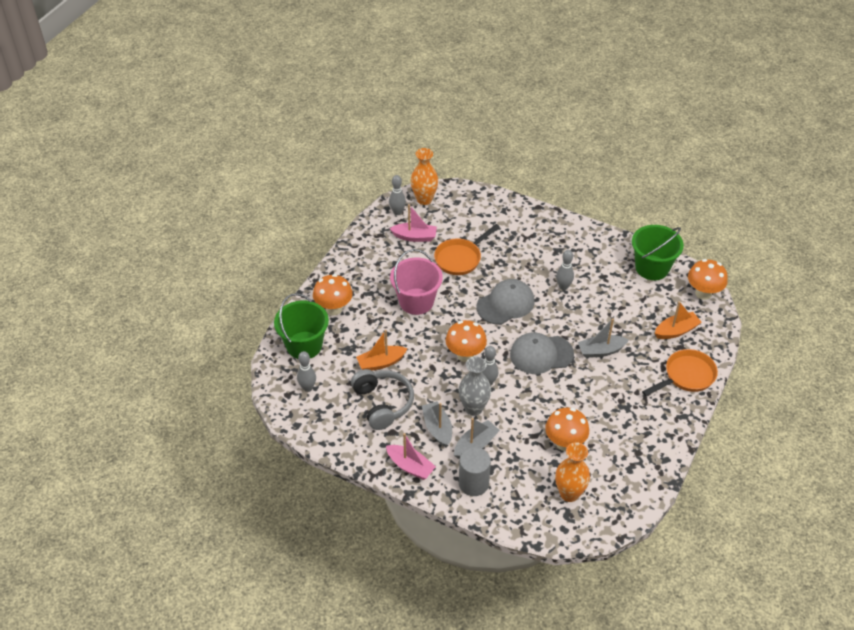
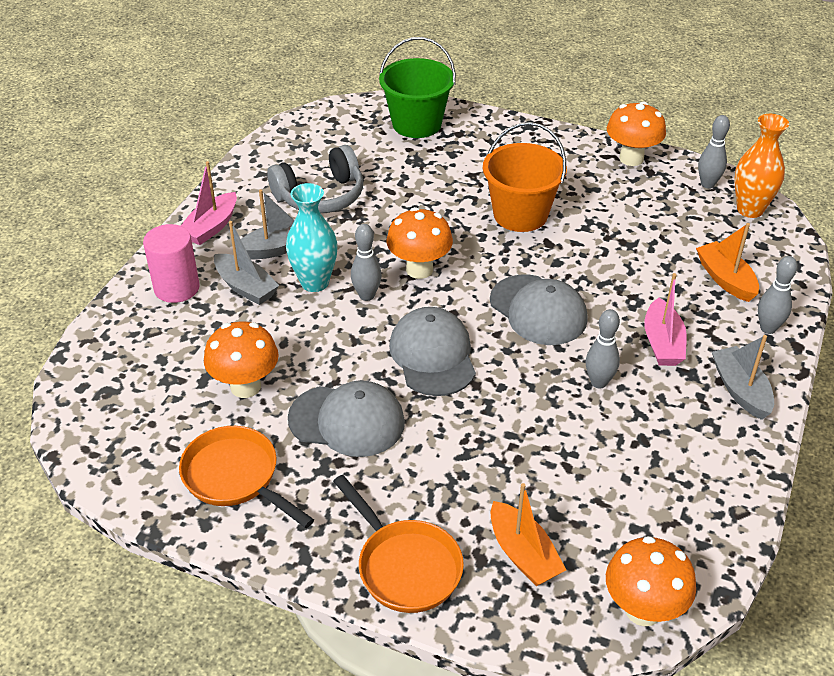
camera: 85 degrees right, 5 degrees down
(308, 388) = (344, 133): grey bowling pin -> grey bowling pin (768, 328)
(334, 309) = (487, 142): orange mushroom -> orange mushroom (631, 158)
(381, 363) = (394, 189): orange boat -> orange boat (725, 279)
(415, 237) = (659, 205): pink boat -> pink boat (662, 343)
(416, 301) = (520, 215): pink bucket -> orange bucket
(460, 258) = (628, 255): orange pan -> orange pan (236, 477)
(473, 408) = (314, 282): grey vase -> turquoise vase
(473, 483) = (176, 288): grey cylinder -> pink cylinder
(569, 493) = (146, 392): orange vase -> none
(591, 395) = (347, 420): none -> grey cap
(601, 351) = (452, 434): grey boat -> grey boat (740, 390)
(652, 268) = (692, 519): green bucket -> none

